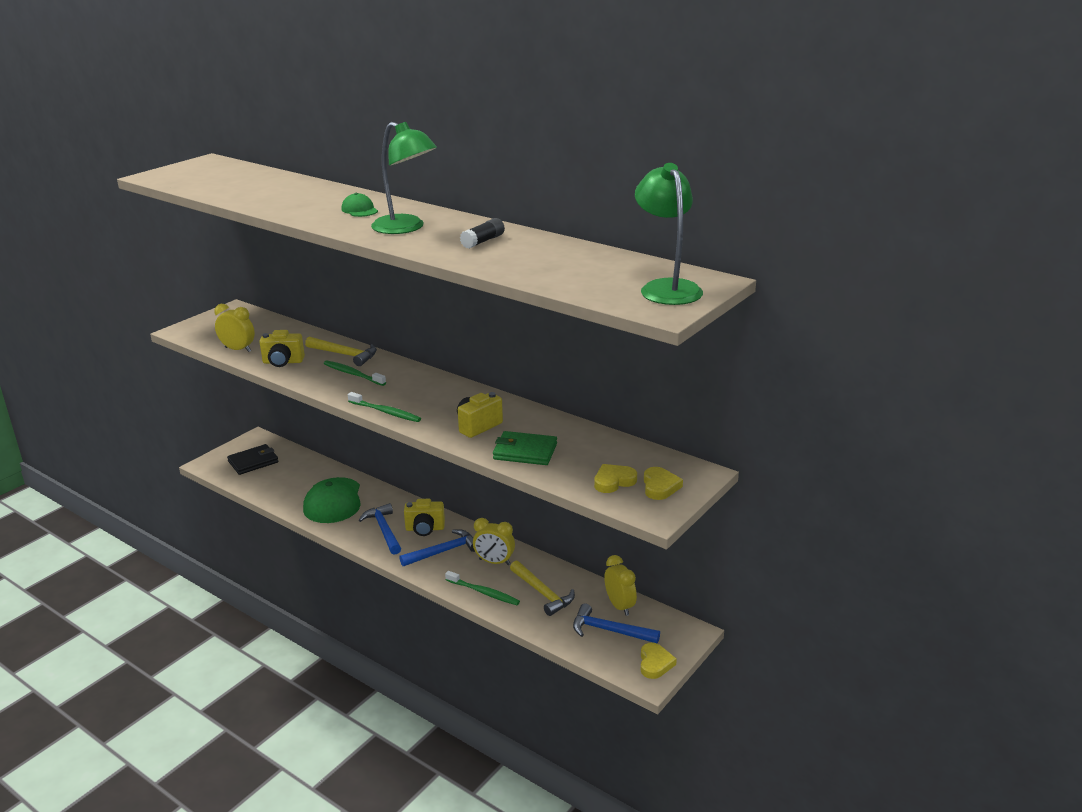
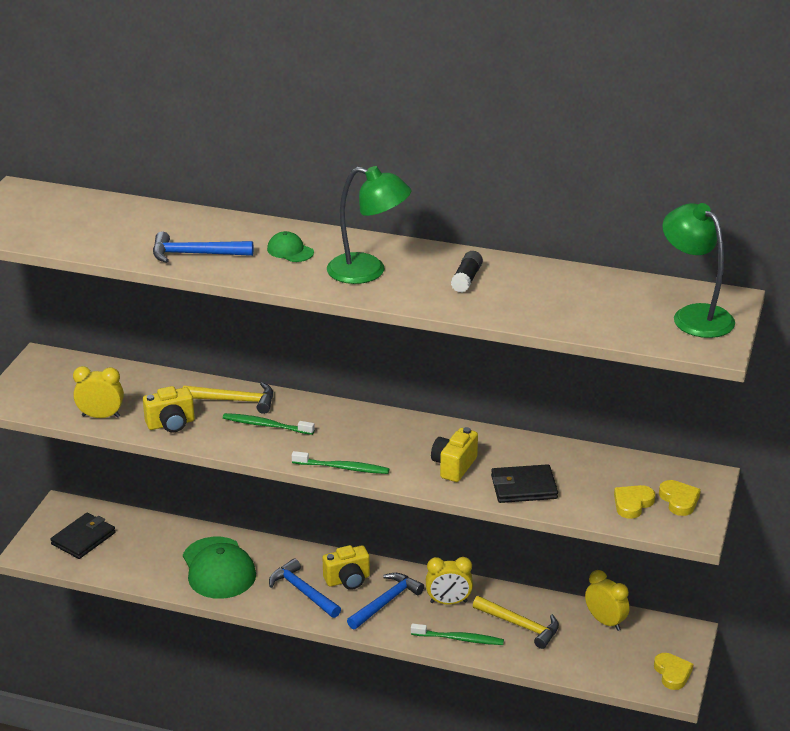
camera: 20 degrees left, 5 degrees up
(525, 451) = (523, 487): green wallet -> black wallet
(609, 631) = (610, 650): blue hammer -> blue hammer (195, 254)

